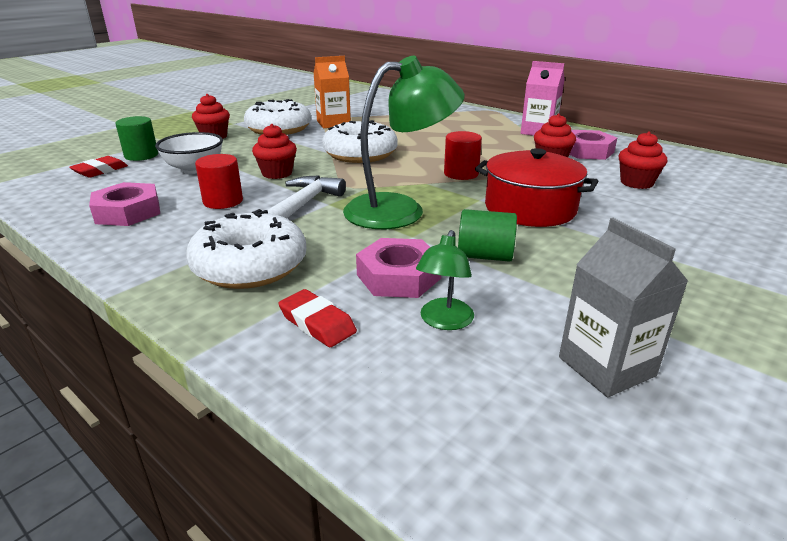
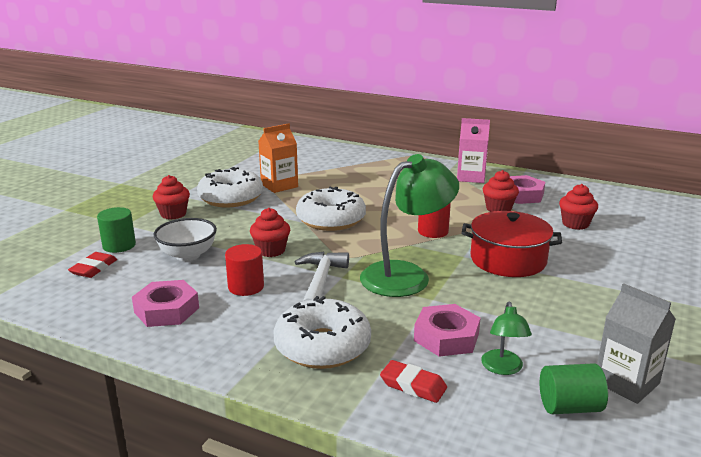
camera: 15 degrees left, 5 degrees down
(484, 256) = (499, 309): green cylinder -> green cylinder (569, 407)

